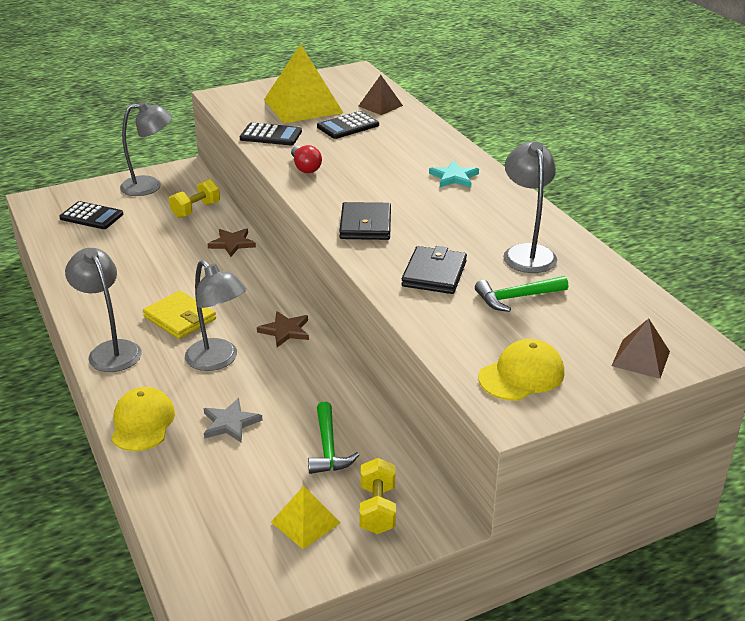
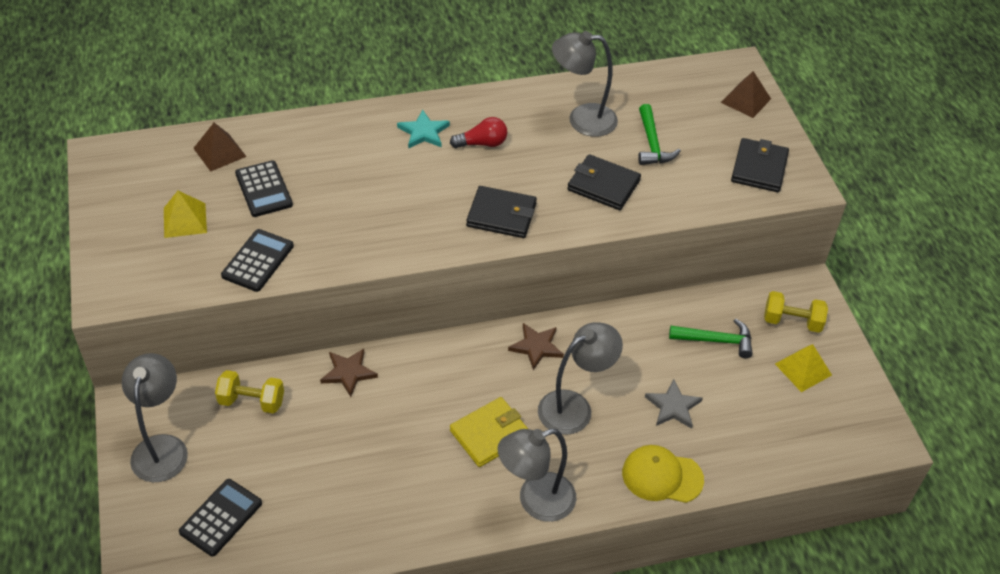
camera: 80 degrees left, 15 degrees up
(196, 210) = (252, 401): yellow dumbbell -> yellow dumbbell turned 45 degrees counterclockwise
(303, 106) = (185, 220): yellow pyramid -> yellow pyramid, size x0.51
(305, 167) = (357, 242): red light bulb -> red light bulb (482, 143)
(521, 375) = (759, 168): yellow cap -> black wallet

